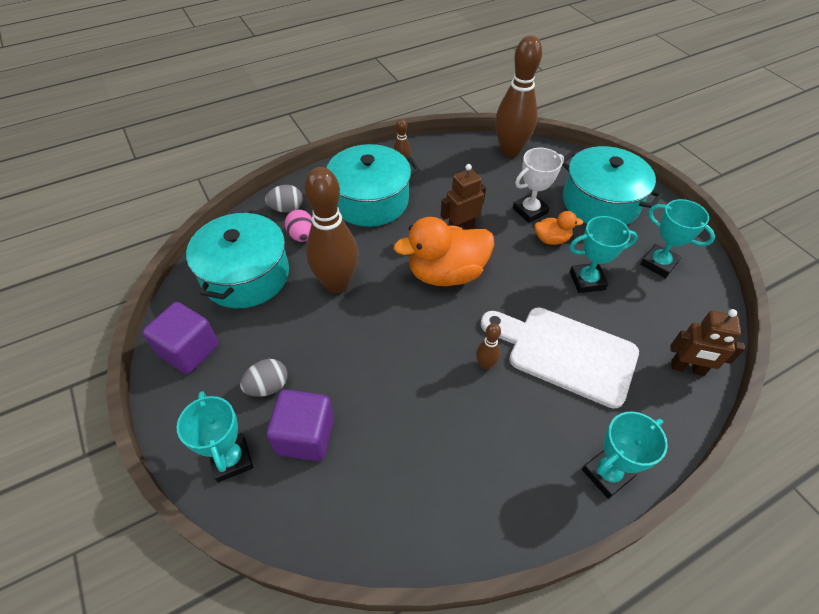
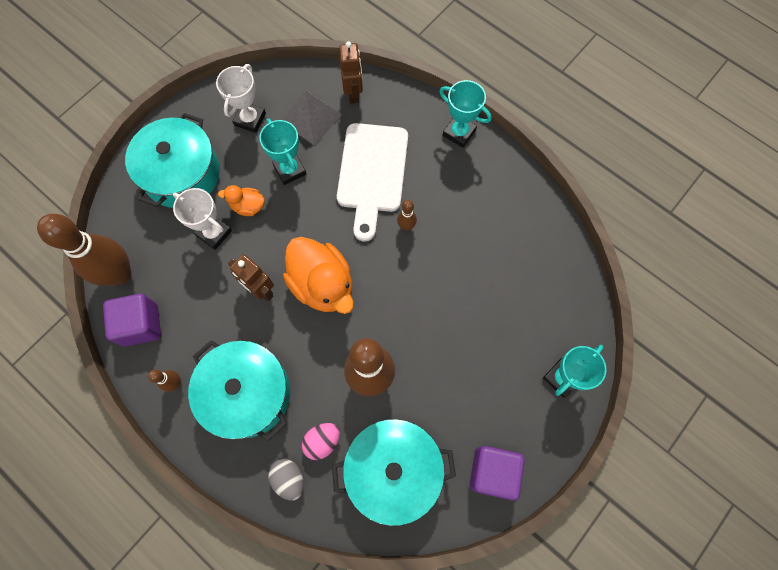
camera: 110 degrees left, 20 degrees up
(268, 387) = (495, 383): grey egg -> none
(305, 436) = (521, 333): purple cube -> purple cube (141, 325)
(551, 239) = (248, 206): orange duck -> orange duck turned 60 degrees counterclockwise
(653, 316) = (311, 118): none -> grey pyramid
(658, 264) = (250, 119): turquoise trophy -> white trophy

